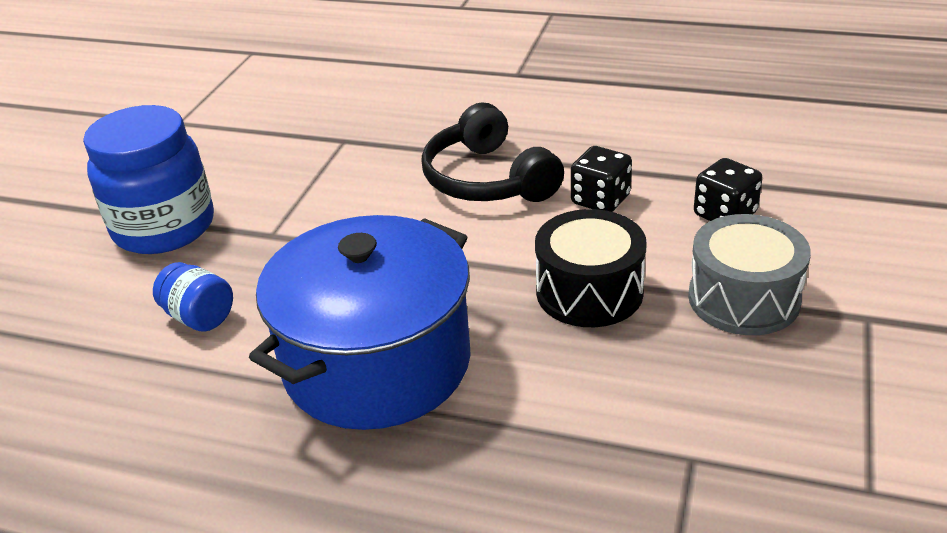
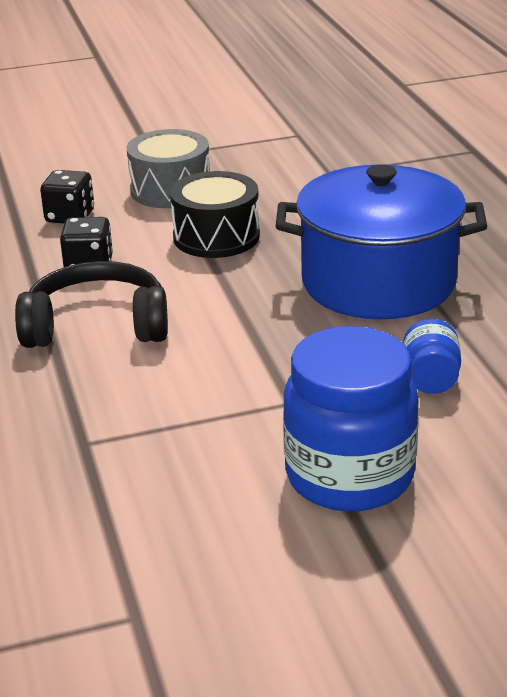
camera: 125 degrees left, 5 degrees down
(488, 179) = (97, 326): black headphones -> black headphones turned 120 degrees counterclockwise

